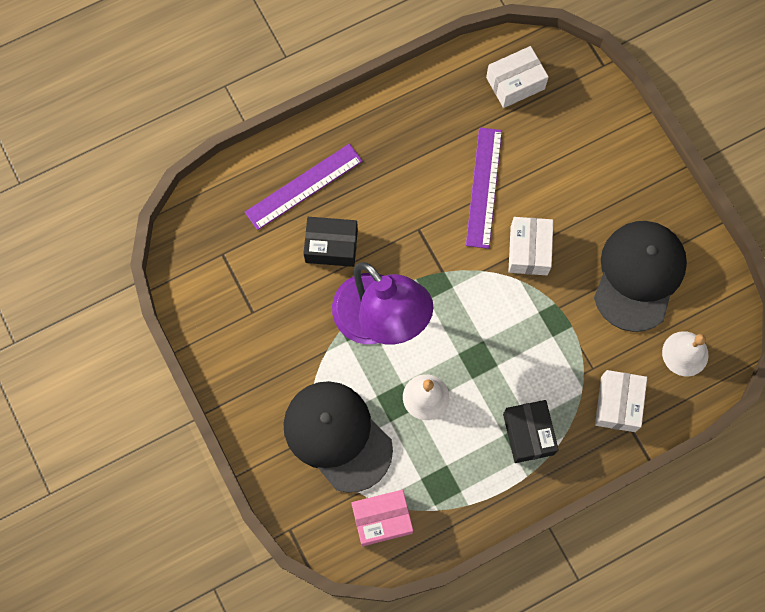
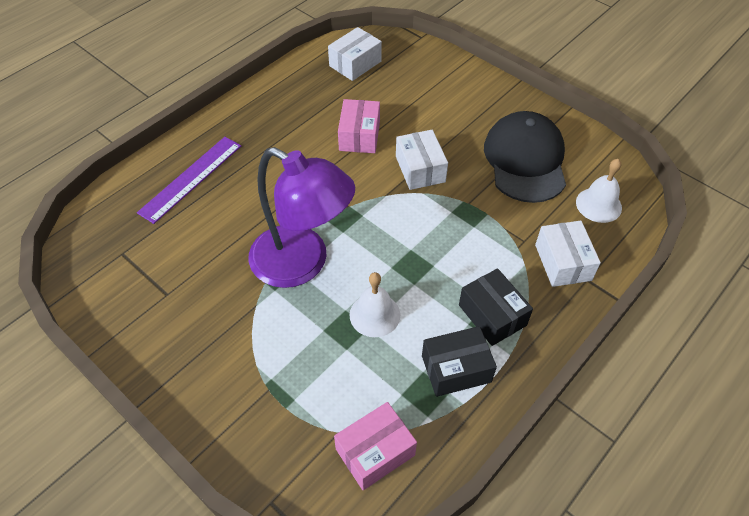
camera: 20 degrees left, 20 degrees down
(331, 246) = (232, 216): black box -> black box (456, 369)
(337, 436) = (294, 382): black cap -> none
(484, 187) = (359, 136): purple ruler -> pink box

